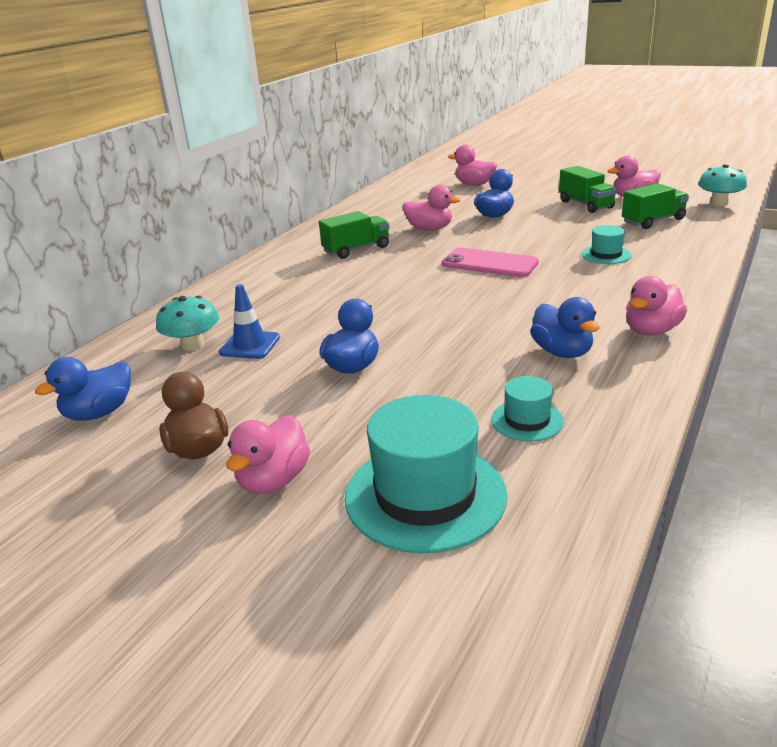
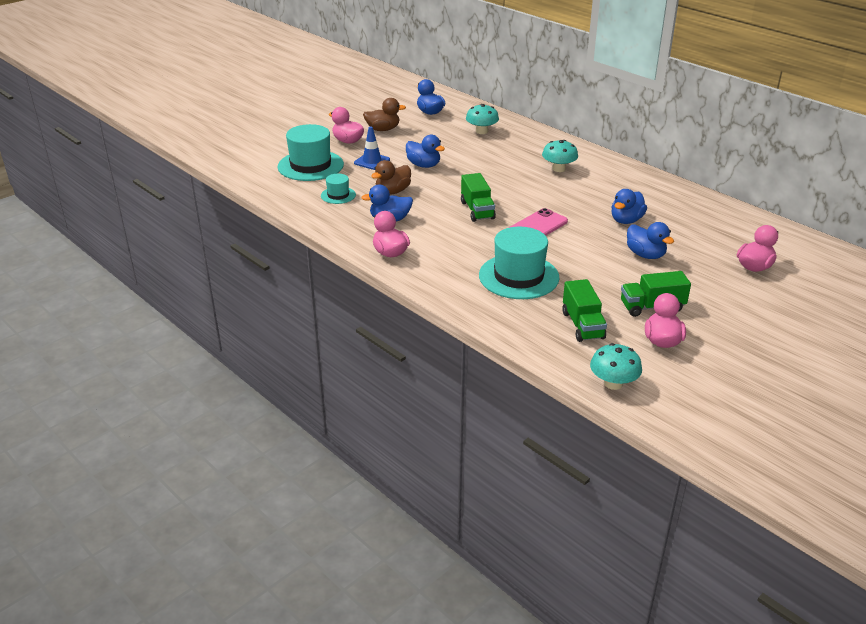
camera: 105 degrees right, 5 degrees up
(250, 345) = (469, 144): blue traffic cone -> blue traffic cone (372, 161)
(315, 274) = (558, 169): none -> turquoise mushroom
(356, 249) = (597, 187): green truck -> green truck (477, 210)
(429, 229) = (626, 220): pink duck -> blue duck
(469, 371) = (393, 191): none -> brown duck
(606, 255) = (518, 276): turquoise hat -> turquoise hat, size x1.99

